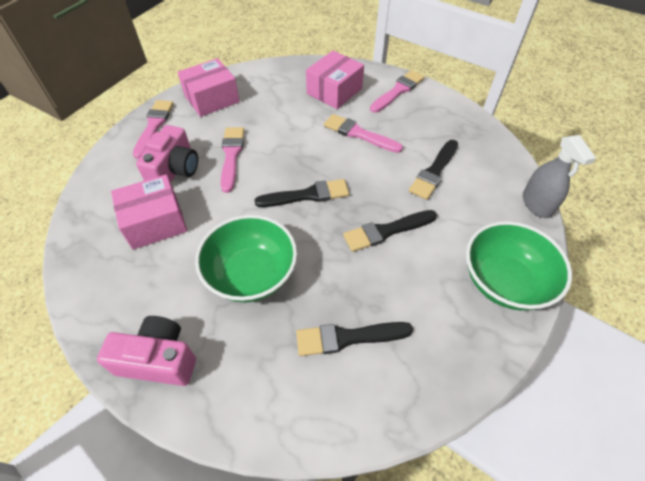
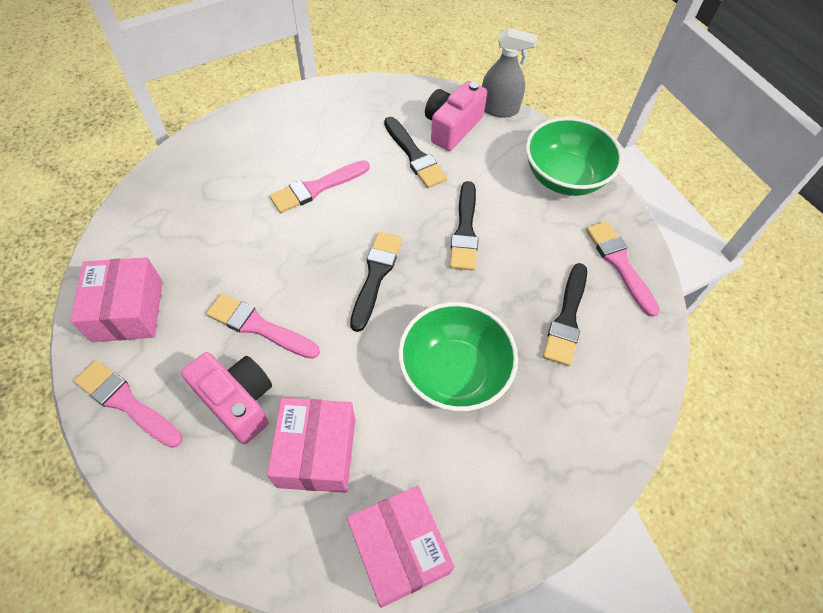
camera: 65 degrees left, 5 degrees up
(158, 359) = (517, 502): pink camera -> pink camera (452, 127)
(334, 91) = (227, 176): pink box -> pink box (399, 549)
(398, 91) = (276, 121): pink brush -> pink brush (619, 264)

